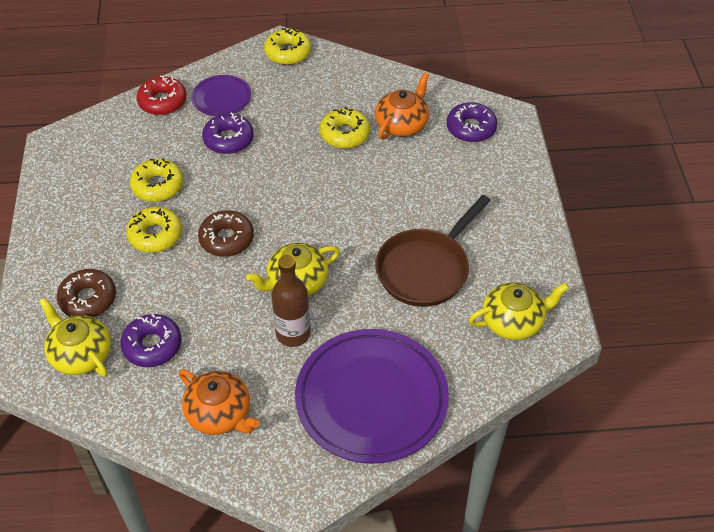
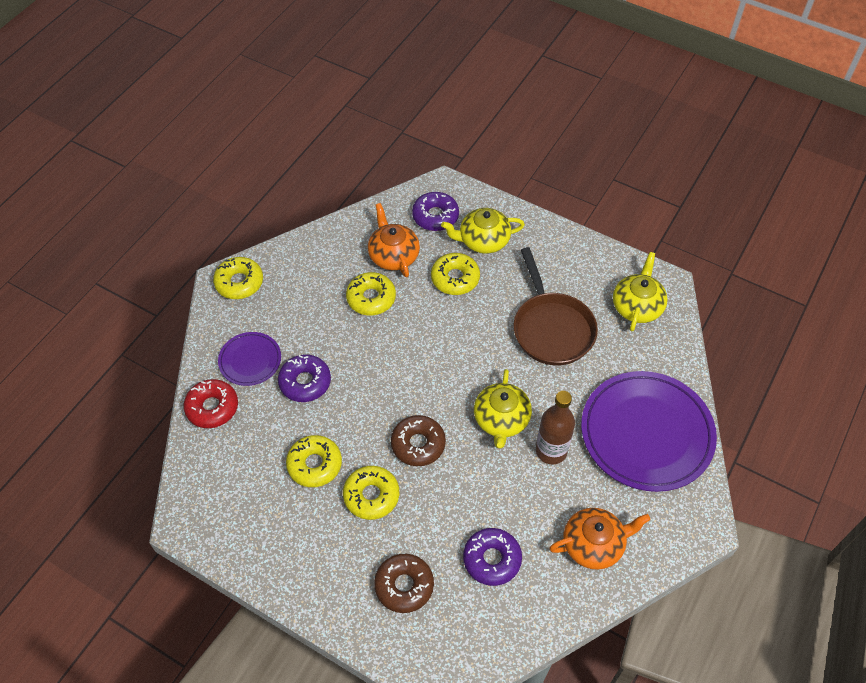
camera: 55 degrees left, 5 degrees up
(80, 354) = (461, 621): yellow teapot -> yellow teapot (483, 240)
(417, 175) = (455, 278): none -> yellow donut

